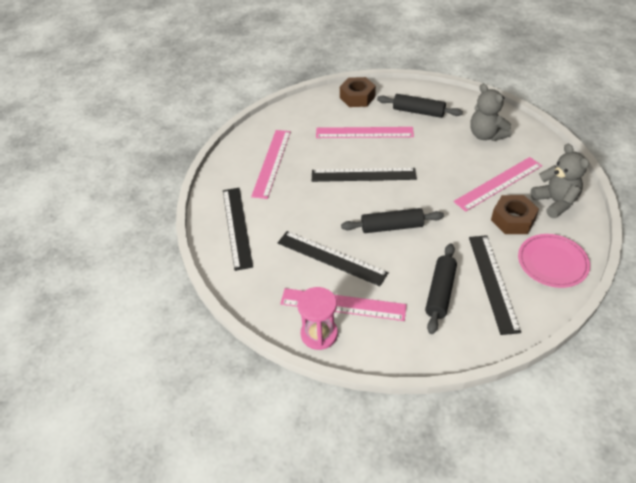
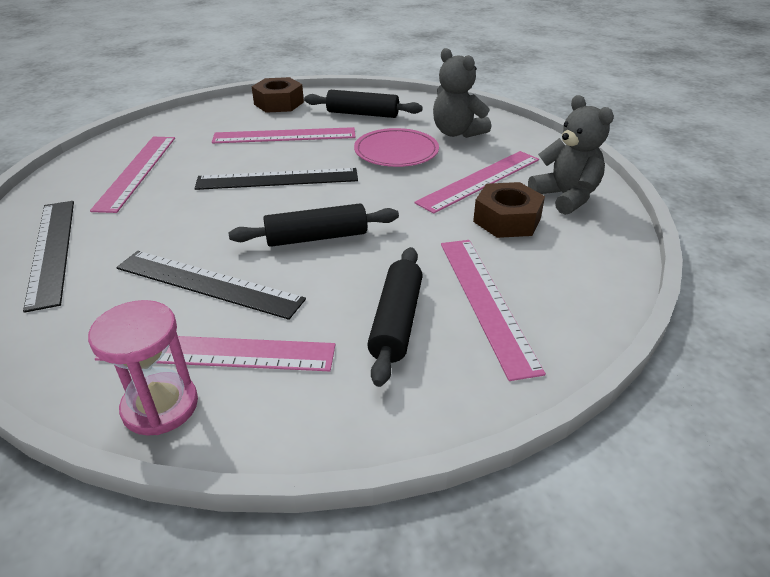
camera: 10 degrees left, 10 degrees down
(493, 282) = (486, 301): black ruler -> pink ruler
(552, 262) = (578, 269): pink plate -> pink plate (396, 151)

